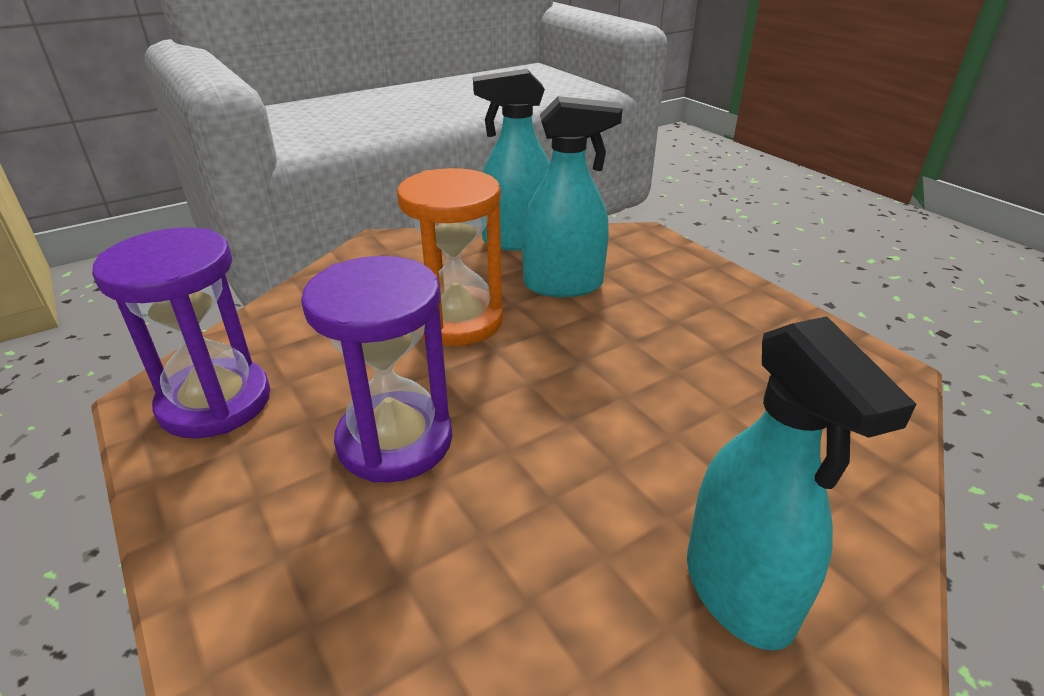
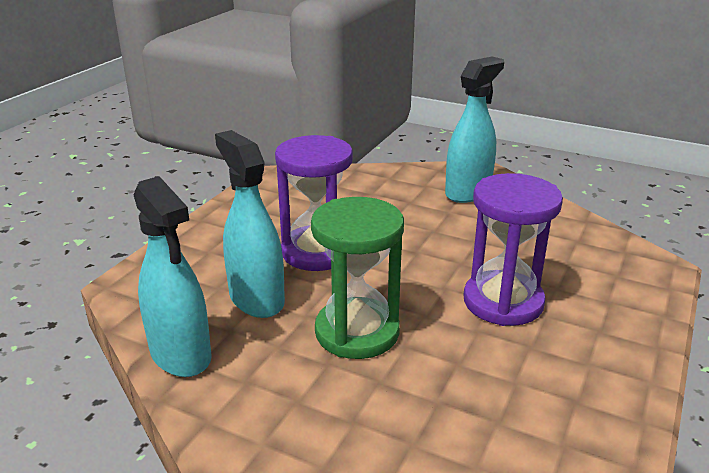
camera: 120 degrees left, 5 degrees down
(215, 402) = (576, 404): purple hourglass -> purple hourglass (317, 252)
(458, 320) = (357, 332): orange hourglass -> green hourglass

